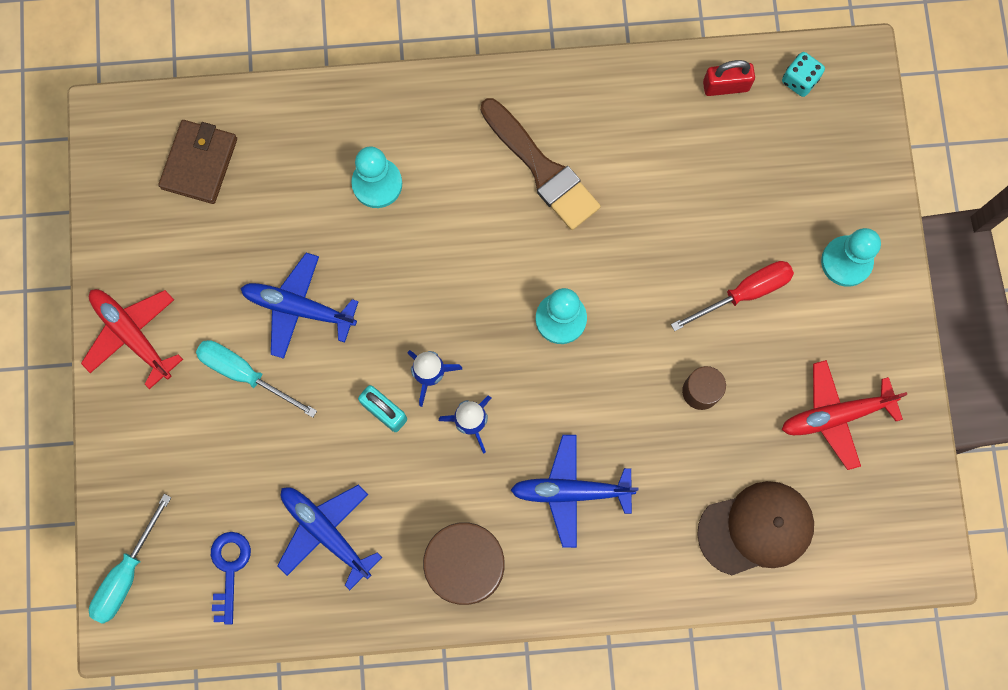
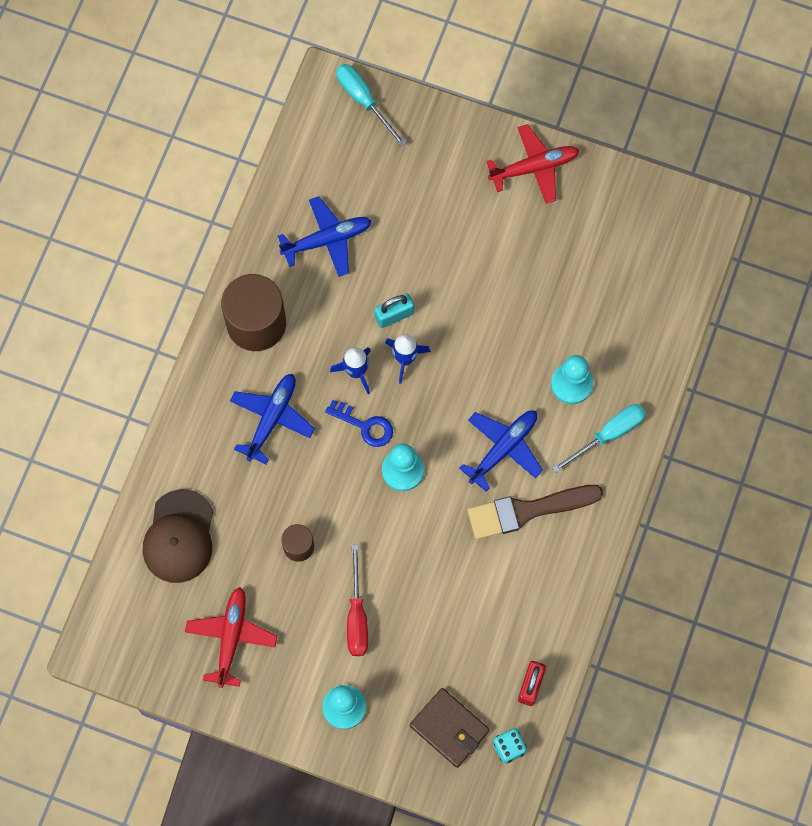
camera: 115 degrees right, 5 degrees down
(199, 163) = (646, 264): brown wallet -> brown wallet (449, 728)
(229, 569) = (333, 167): blue key -> blue key (365, 425)
(245, 374) = (468, 232): turquoise screwdriver -> turquoise screwdriver (608, 435)
(299, 308) = (500, 288): blue plane -> blue plane (503, 449)

